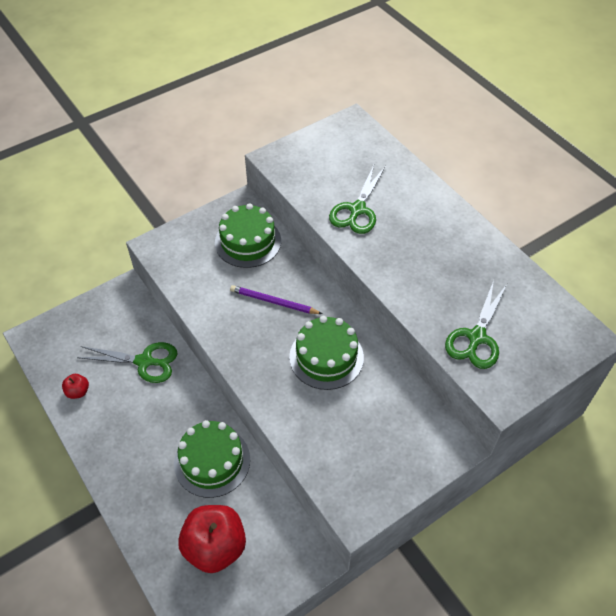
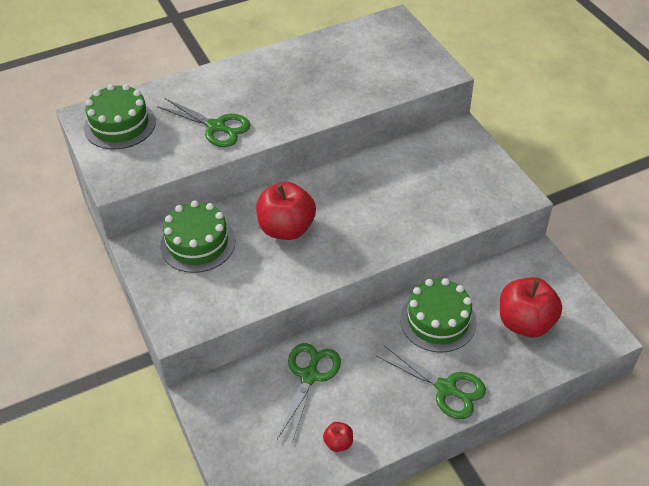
camera: 80 degrees left, 5 degrees down
(273, 302) = (286, 229): purple pencil -> red apple
(326, 357) = (361, 196): green cake -> green cake (120, 125)
(476, 337) = (384, 76): green scissors -> green scissors (446, 388)

